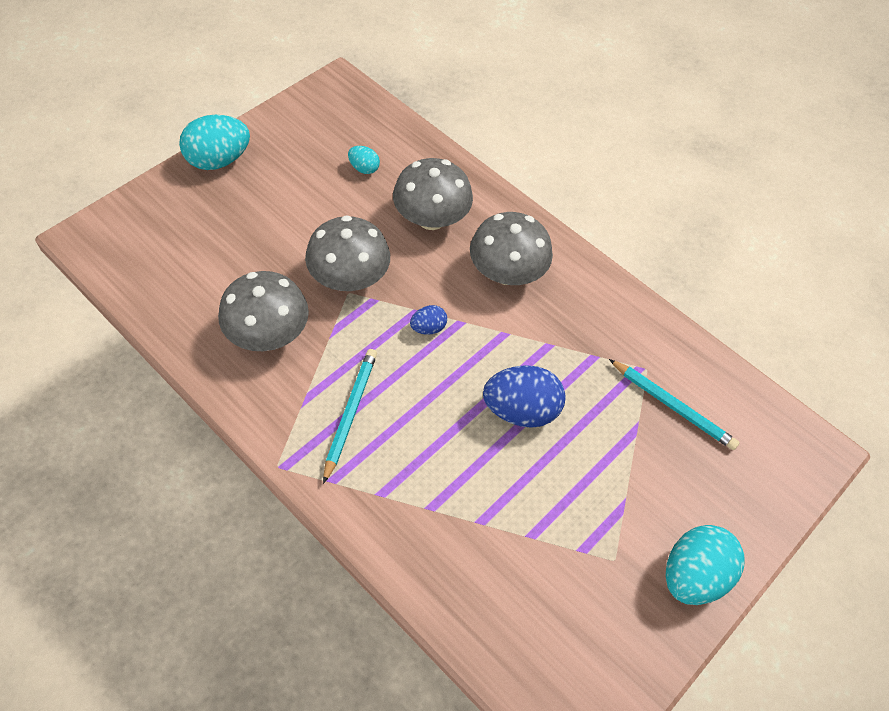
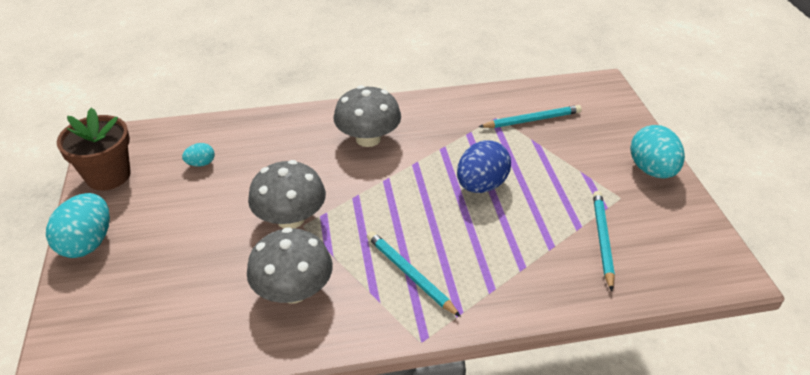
camera: 50 degrees left, 15 degrees down
(299, 118) = (108, 176): none -> brown flower pot
(428, 328) = (375, 198): blue egg -> none
(431, 218) = (285, 151): grey mushroom -> none
(529, 569) = (602, 239): none -> turquoise pencil

